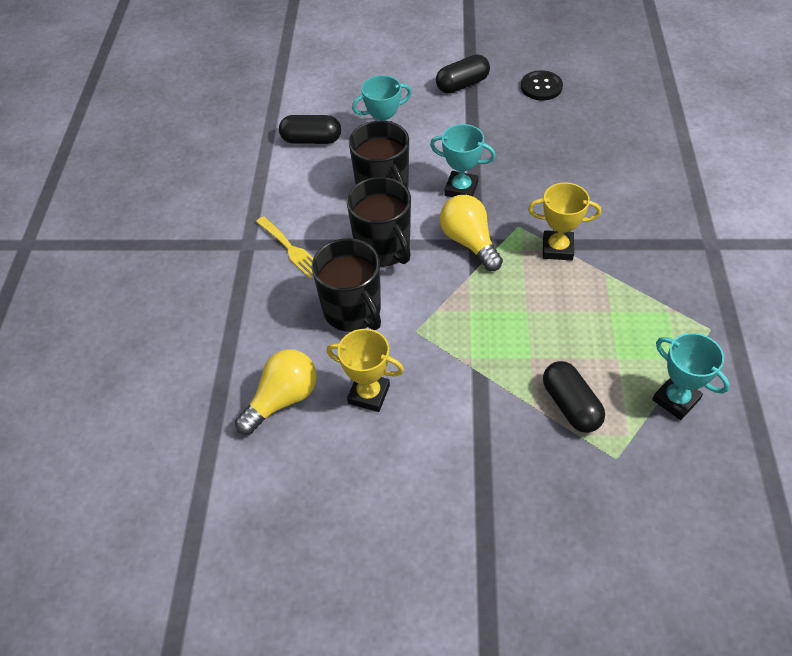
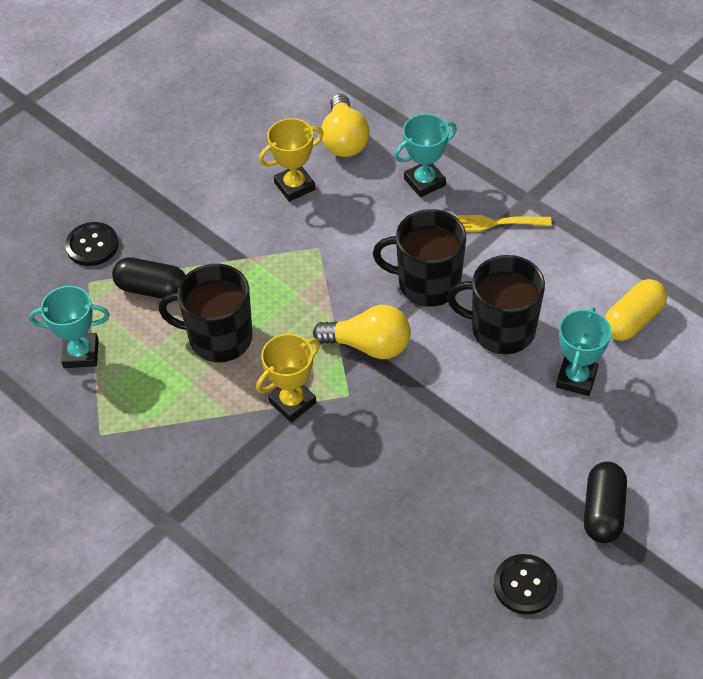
camera: 130 degrees right, 0 degrees up
(311, 140) = (633, 320): black capsule -> yellow capsule
(353, 311) = (381, 223): black mug -> black mug (219, 338)
(461, 189) = (440, 388): turquoise trophy -> turquoise trophy (424, 182)
(582, 491) = (92, 245): none -> black button

